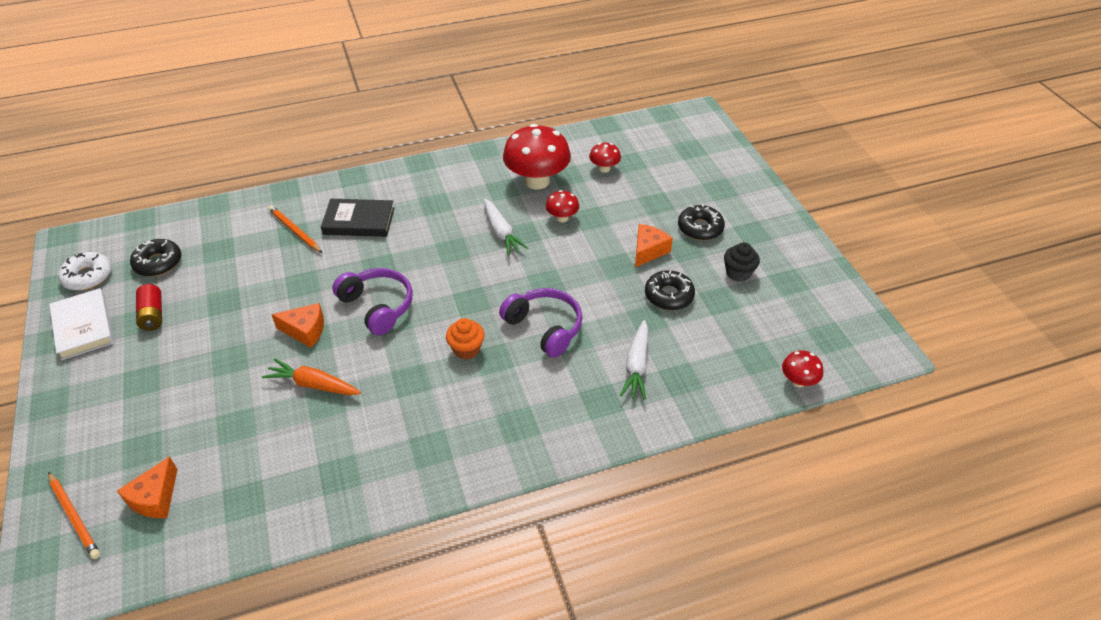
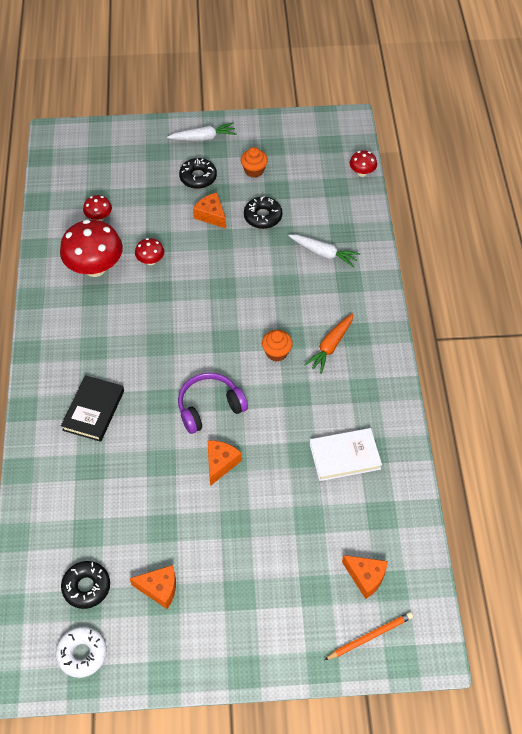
camera: 75 degrees left, 10 degrees up
(83, 327) = (155, 651): white book -> white book (345, 456)
(152, 315) = (159, 589): red battery -> orange cheese
(295, 231) = (86, 464): orange pencil -> none
(313, 384) = (282, 461): orange carrot -> orange carrot (330, 346)
(501, 232) = (152, 305): white carrot -> white carrot (203, 138)
(544, 327) = (270, 299): purple headphones -> none
(738, 273) = (254, 170): black cupcake -> orange cupcake

